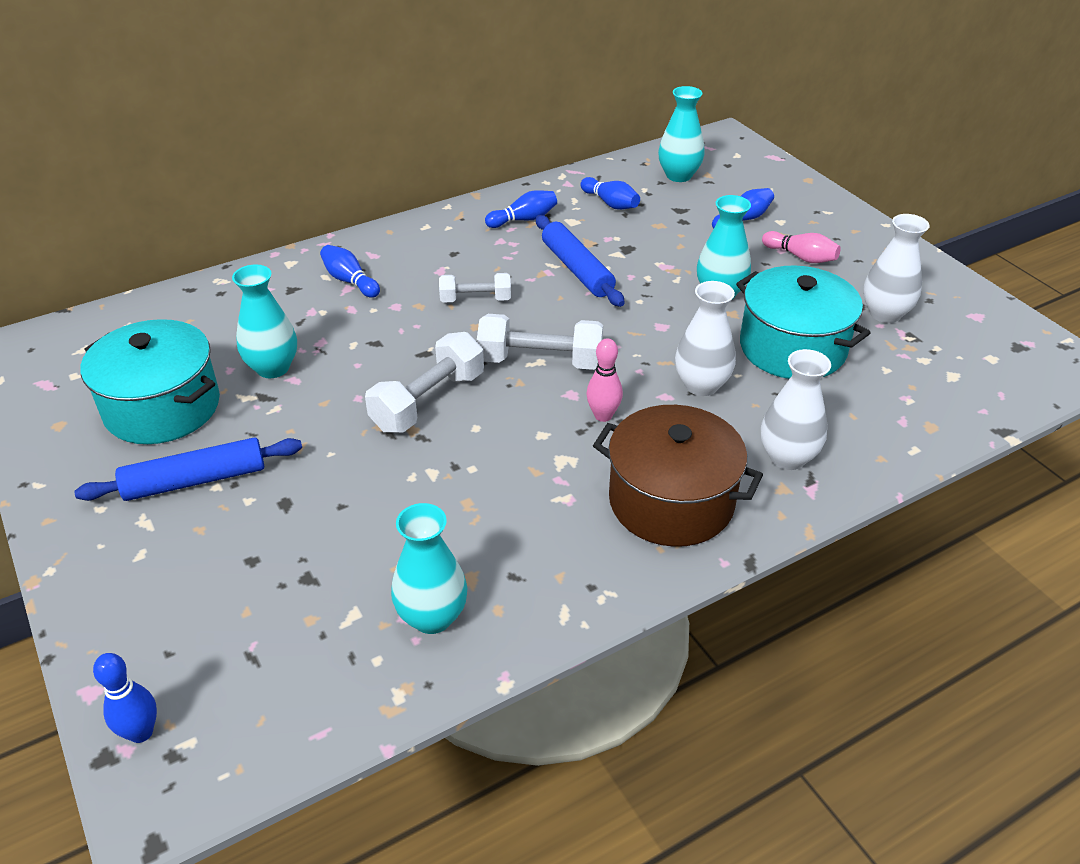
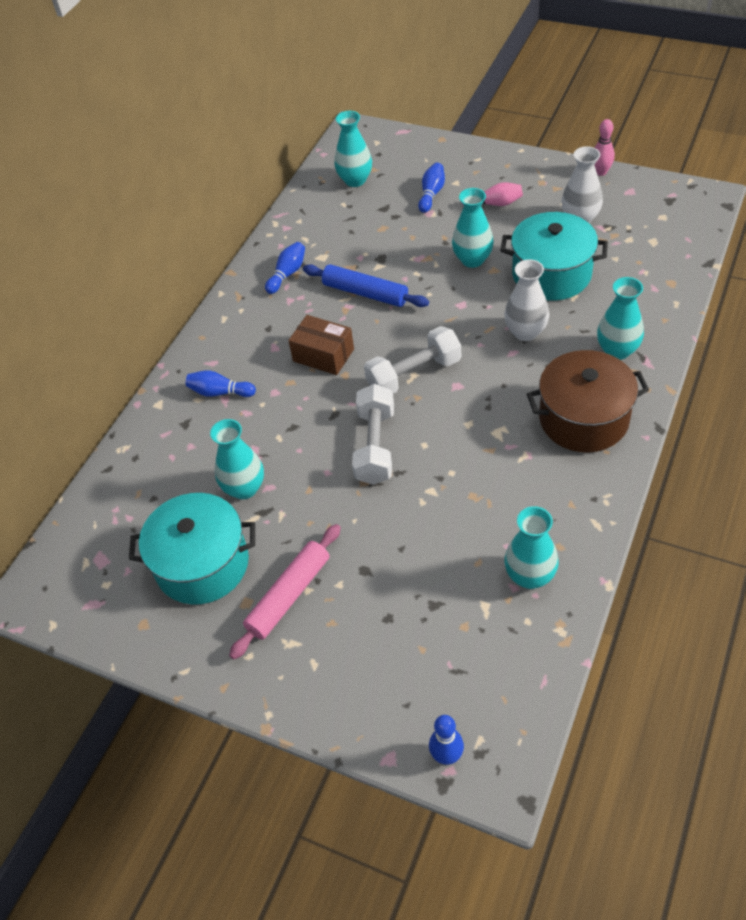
camera: 30 degrees left, 10 degrees up
(195, 480) = (289, 595): blue rolling pin -> pink rolling pin
(475, 299) = (323, 355): white dumbbell -> brown box
(603, 415) = (490, 388): pink bowling pin -> pink bowling pin (601, 172)
(610, 203) = (333, 228): blue bowling pin -> none
(787, 457) = (617, 350): white vase -> turquoise vase

